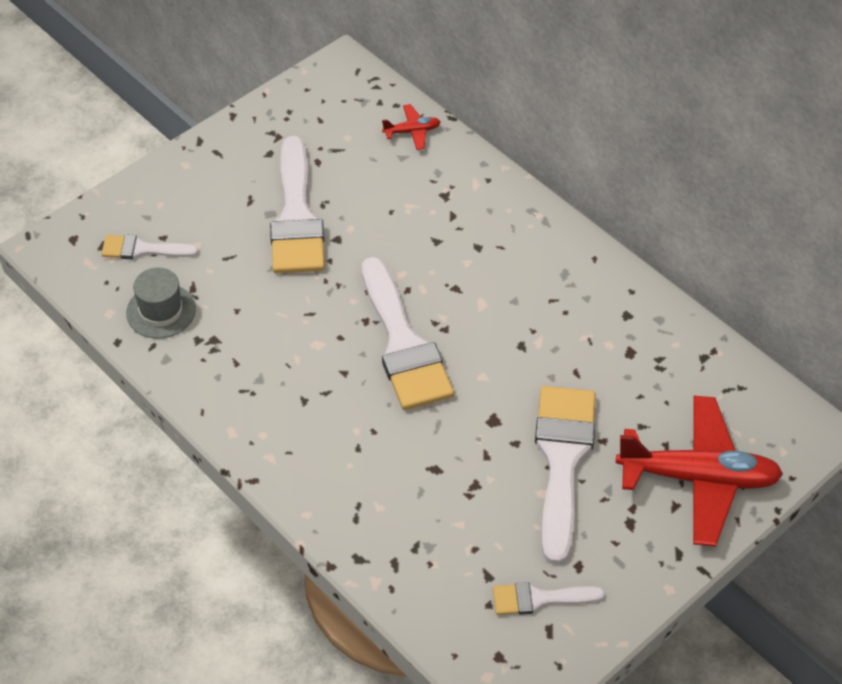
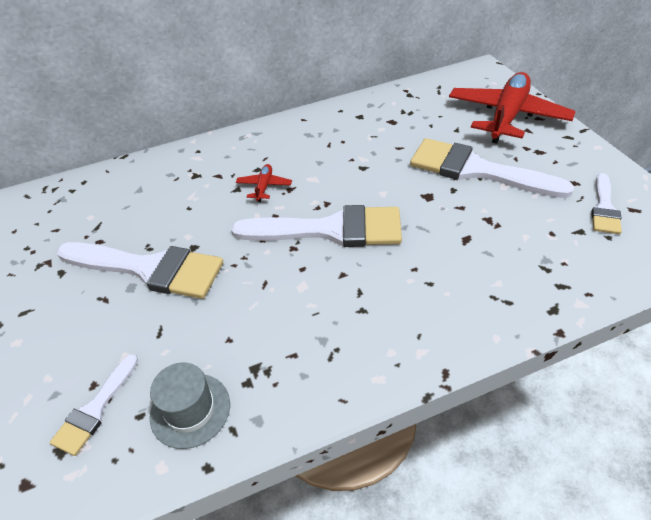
camera: 65 degrees left, 5 degrees down
(412, 131) = (118, 179): red plane -> red plane (264, 186)

